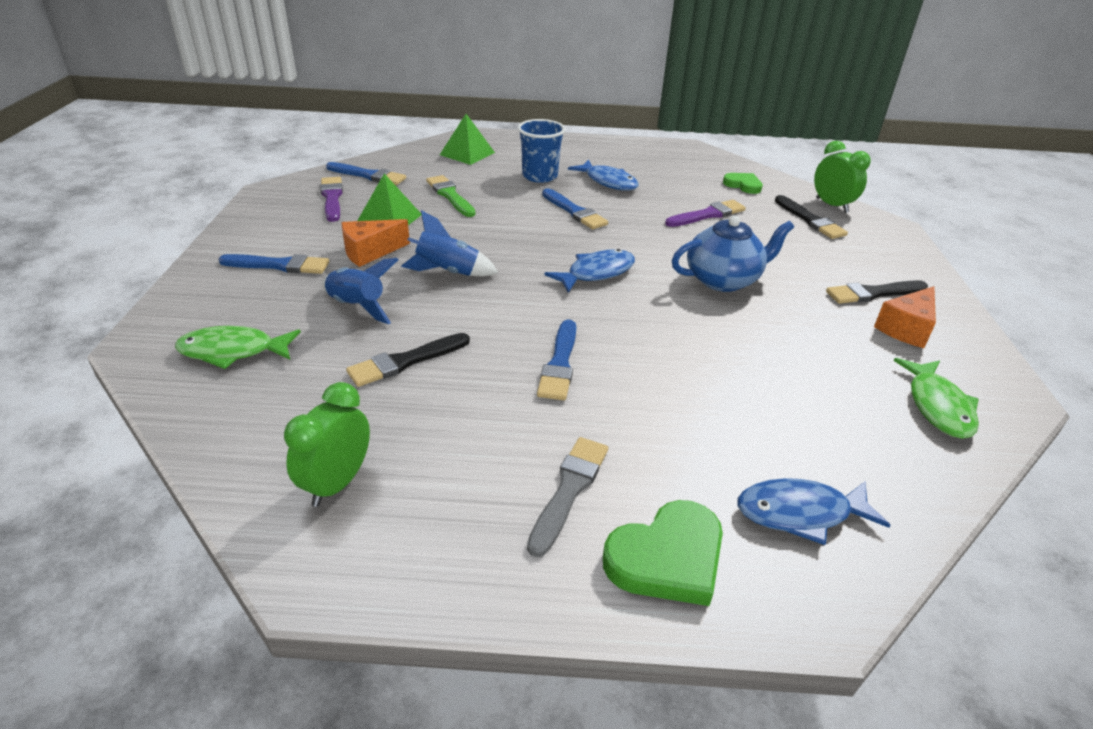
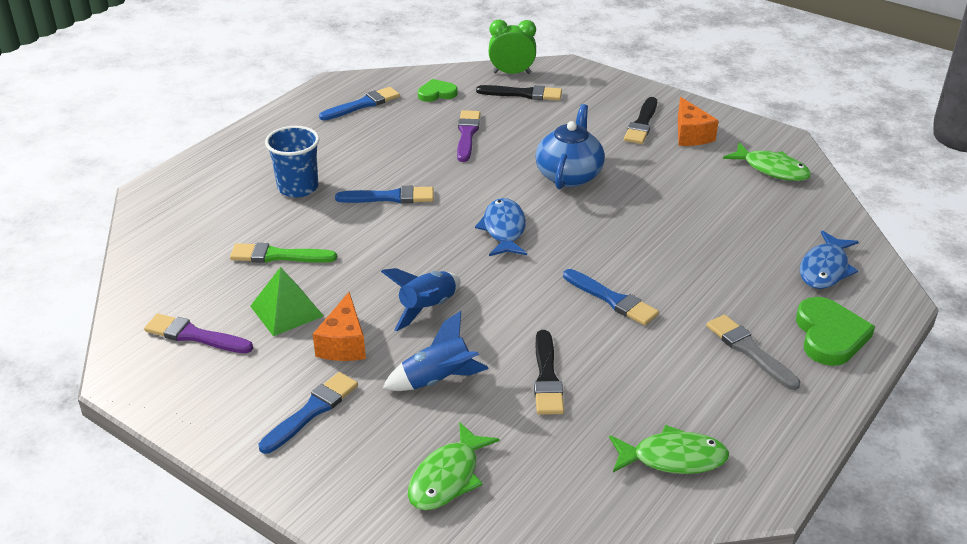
camera: 55 degrees left, 0 degrees up
(337, 483) = (673, 458): green clock -> green fish
(368, 175) = (167, 294): blue brush -> blue brush (363, 104)
(467, 153) = (192, 211): green pyramid -> none
(608, 182) = (354, 155): blue fish -> none

